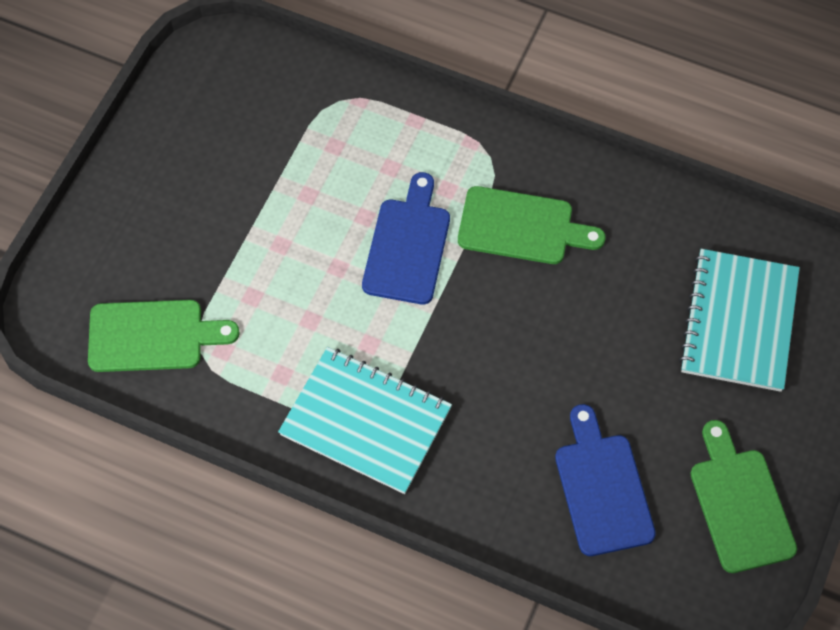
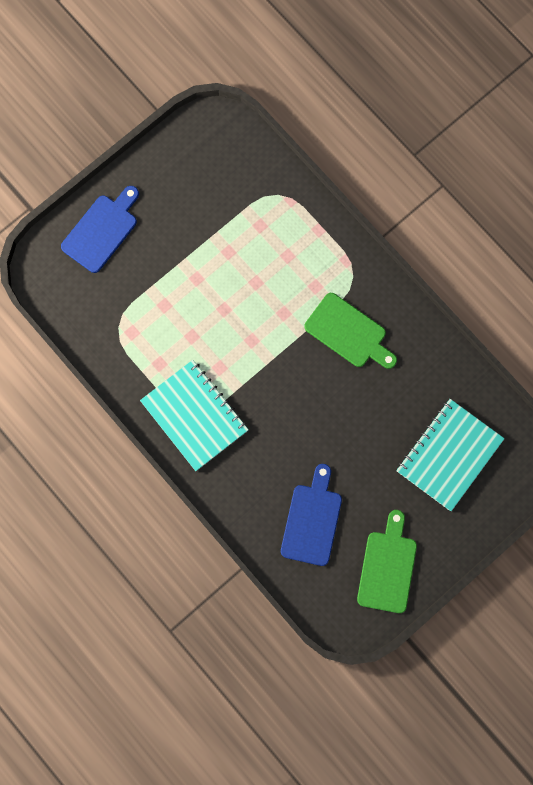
camera: 25 degrees right, 15 degrees up
(152, 336) = (95, 304): green cutting board -> none
(407, 246) = (272, 314): blue cutting board -> blue cutting board (101, 230)

